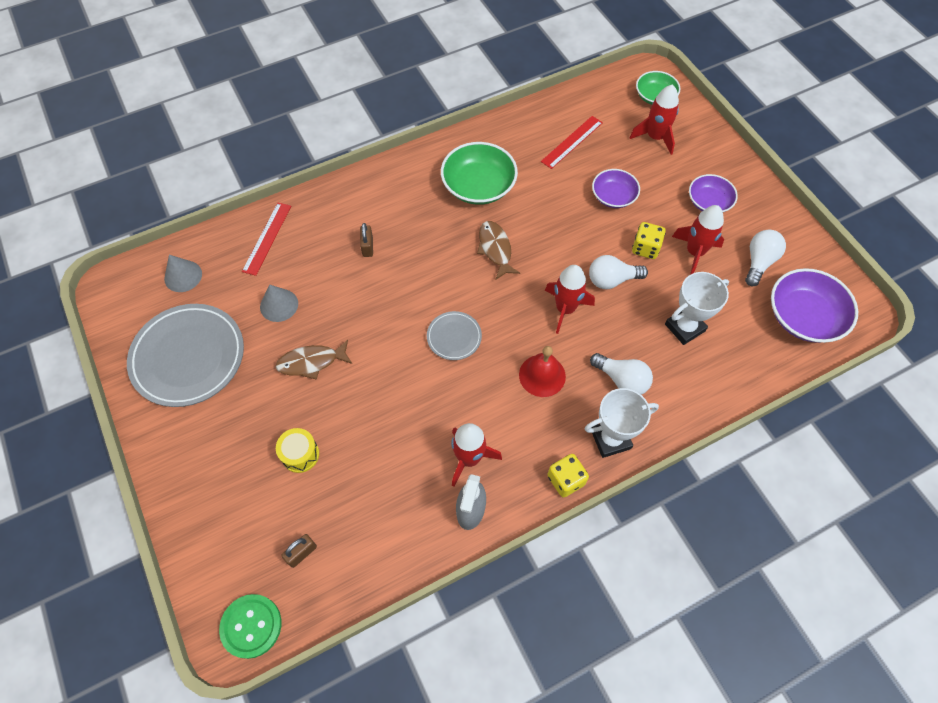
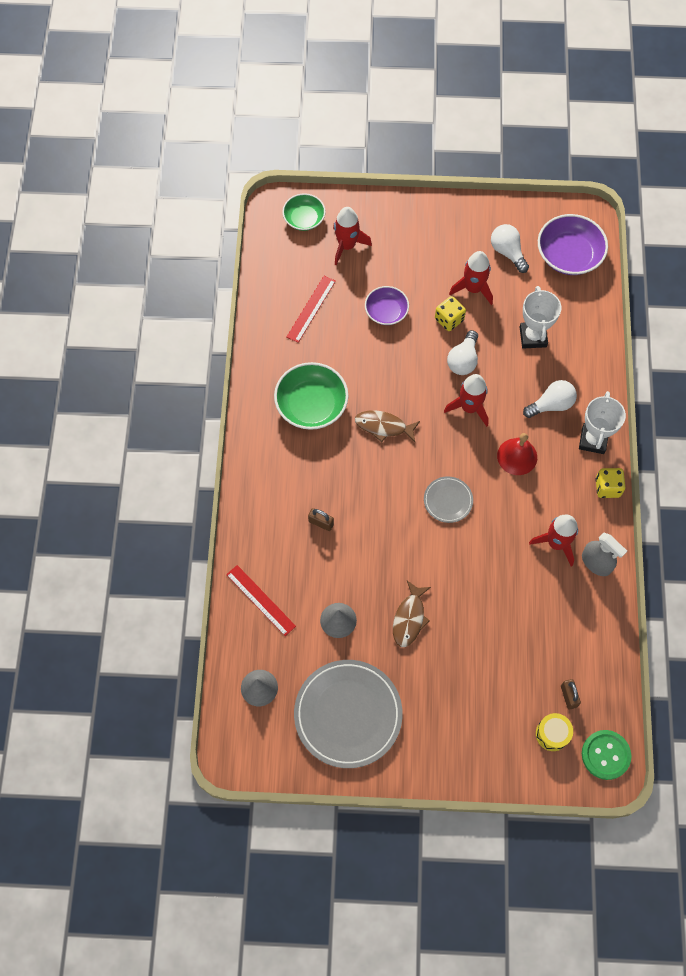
camera: 60 degrees left, 5 degrees up
(300, 454) = (487, 663): yellow drum -> yellow drum (552, 734)
(572, 142) = (311, 309): red ruler -> red ruler turned 45 degrees clockwise
(708, 202) = (434, 249): purple bowl -> none

